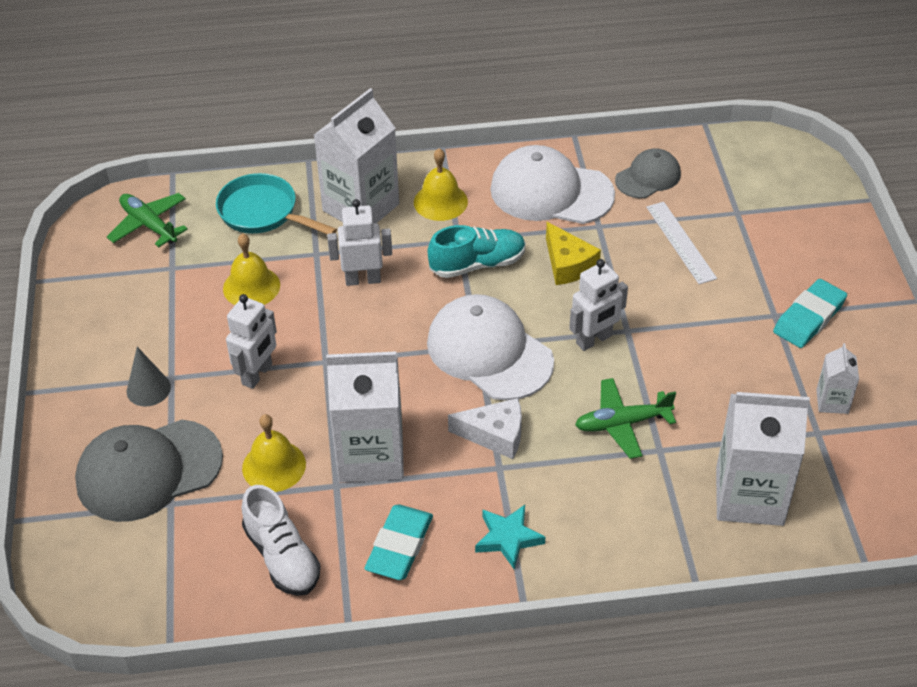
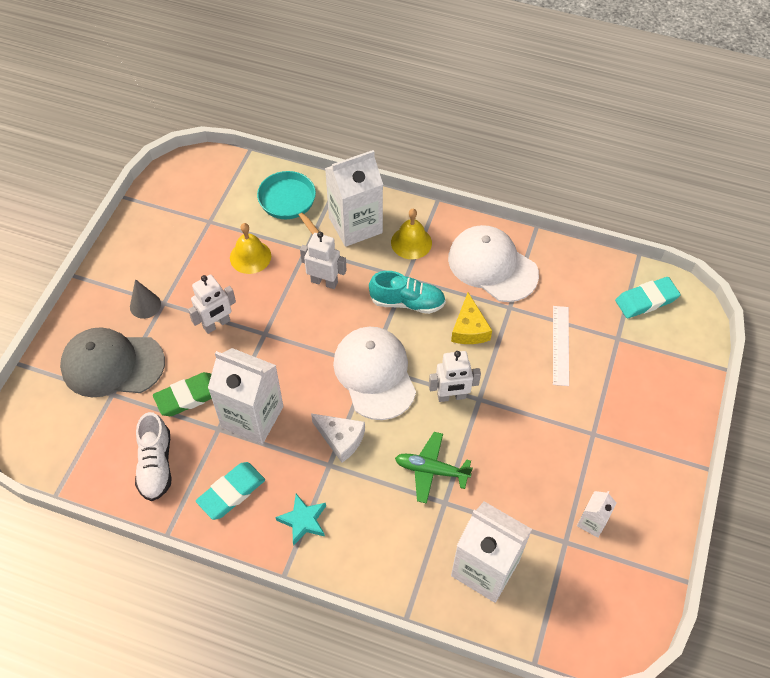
camera: 25 degrees right, 10 degrees up
(149, 225) = (213, 183): green plane -> none
(274, 466) = (188, 396): yellow bell -> green eraser
(648, 177) = (569, 282): grey cap -> none
(809, 318) = (617, 447): turquoise eraser -> turquoise eraser (646, 300)

